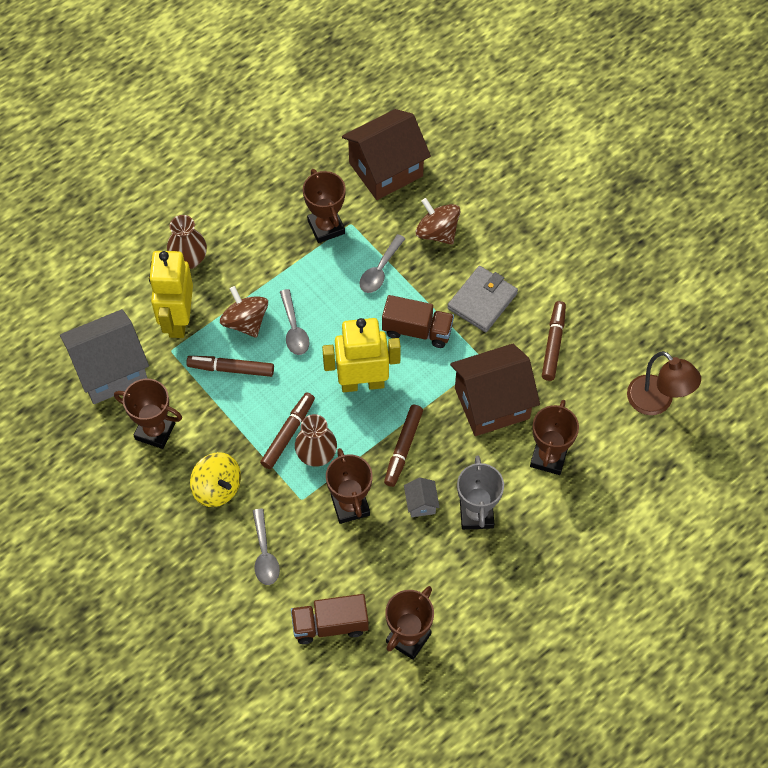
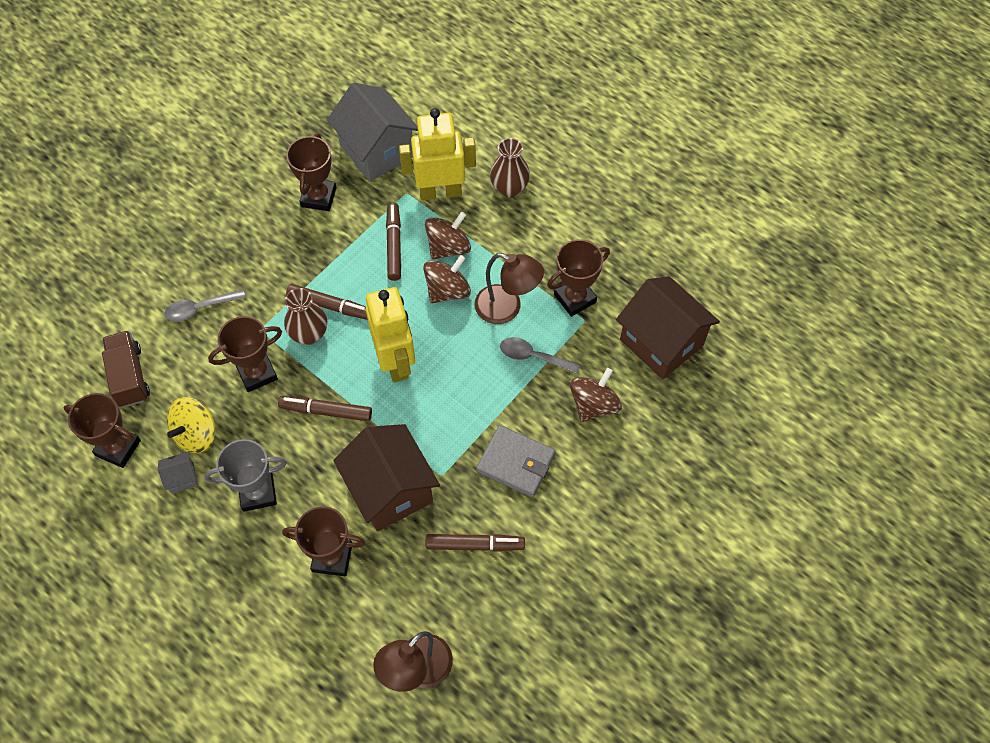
camera: 80 degrees right, 0 degrees up
(217, 488) = (265, 257): yellow spinning top -> yellow spinning top (196, 434)
(294, 329) = (447, 290): grey spoon -> brown spinning top
(325, 283) = (507, 308): none -> brown lamp
(417, 330) = (467, 403): brown truck -> none
(421, 503) = (265, 437): grey house -> grey house (182, 478)

